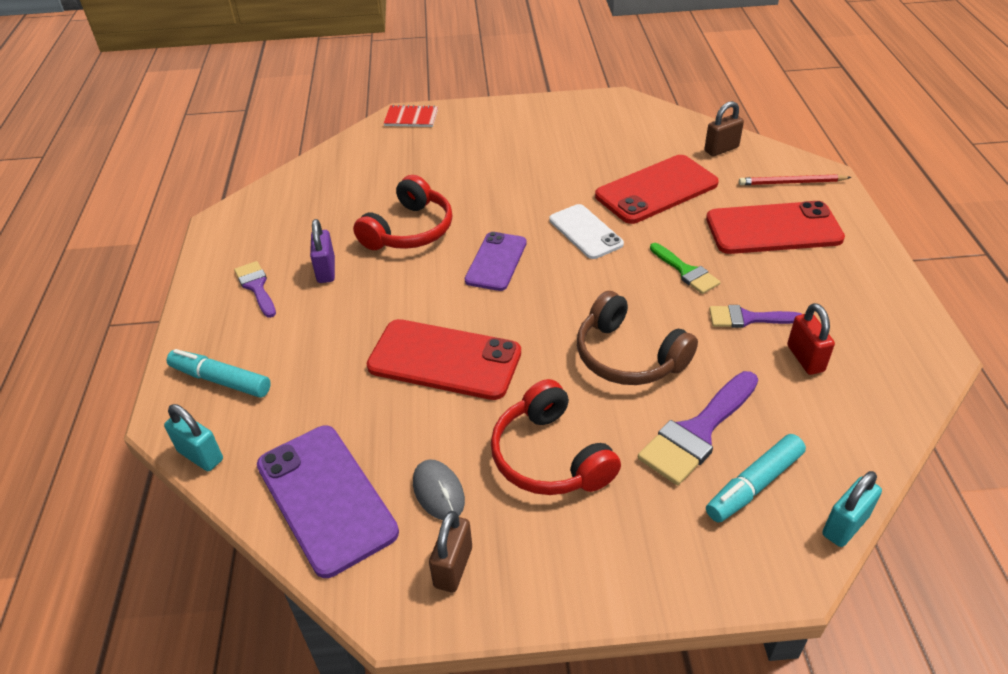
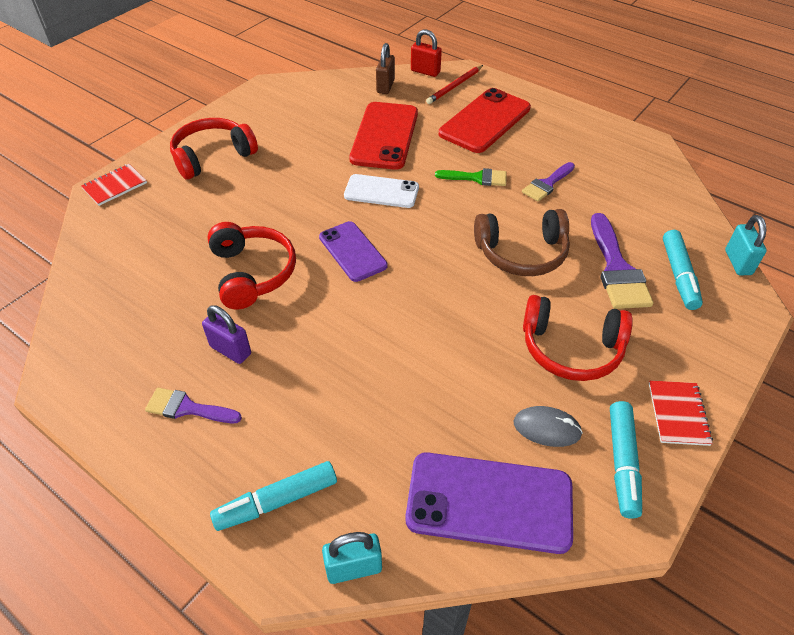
camera: 50 degrees left, 5 degrees up
(444, 360) = (420, 343): red phone -> none
(453, 567) = (622, 463): brown padlock -> turquoise marker
(500, 132) = (212, 156): none -> red headphones
(558, 580) = (678, 414): none -> red notebook
(805, 358) = (604, 187): red padlock -> red padlock (425, 71)

